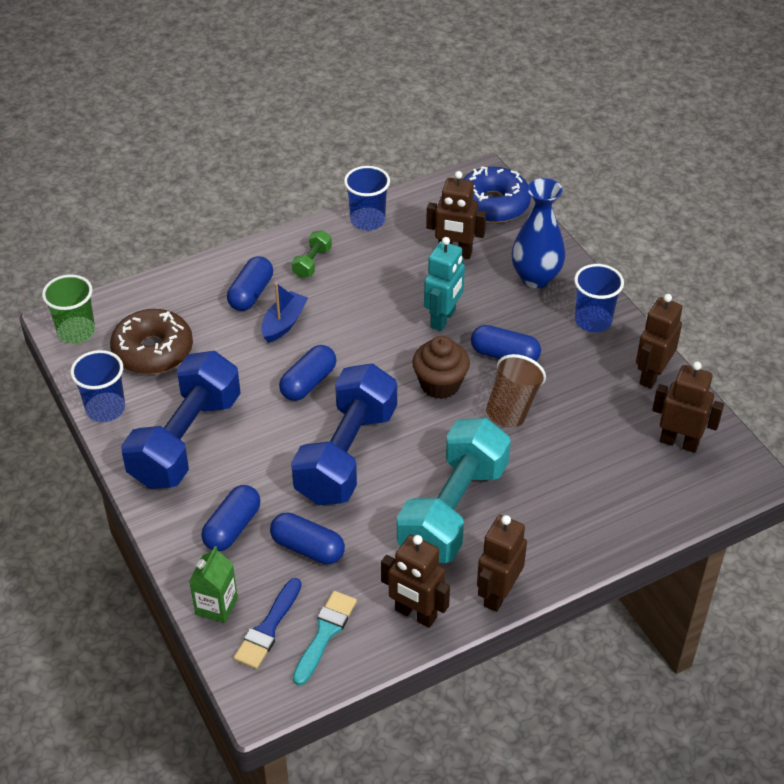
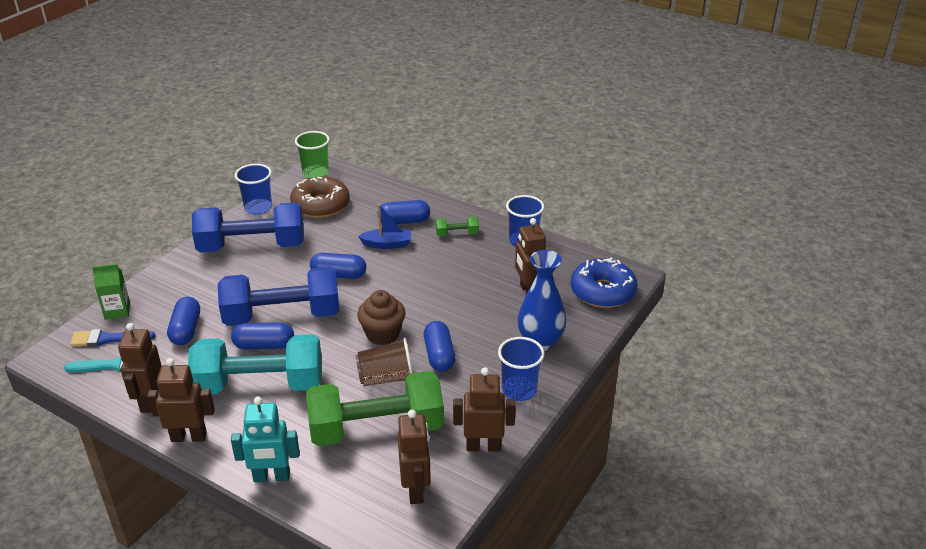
camera: 60 degrees right, 10 degrees down
(232, 528) = (187, 292): blue capsule -> blue capsule (264, 345)
(443, 319) = (452, 311): turquoise robot -> turquoise robot (271, 477)
(580, 440) = (376, 428): none -> green dumbbell

